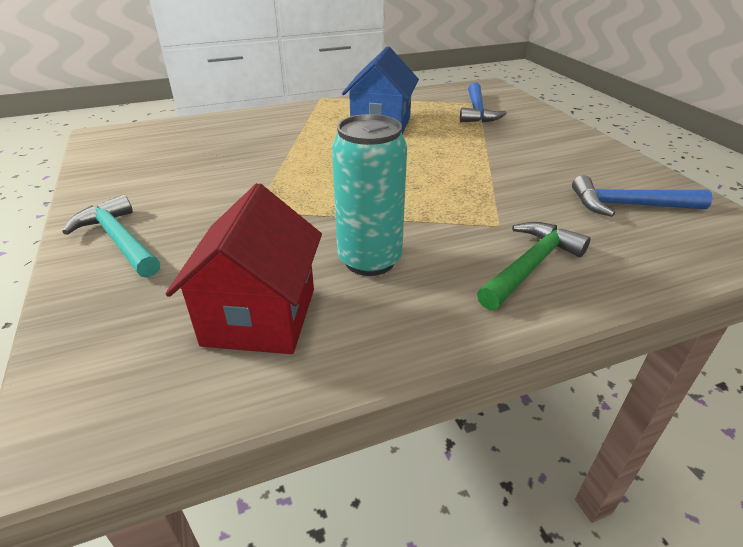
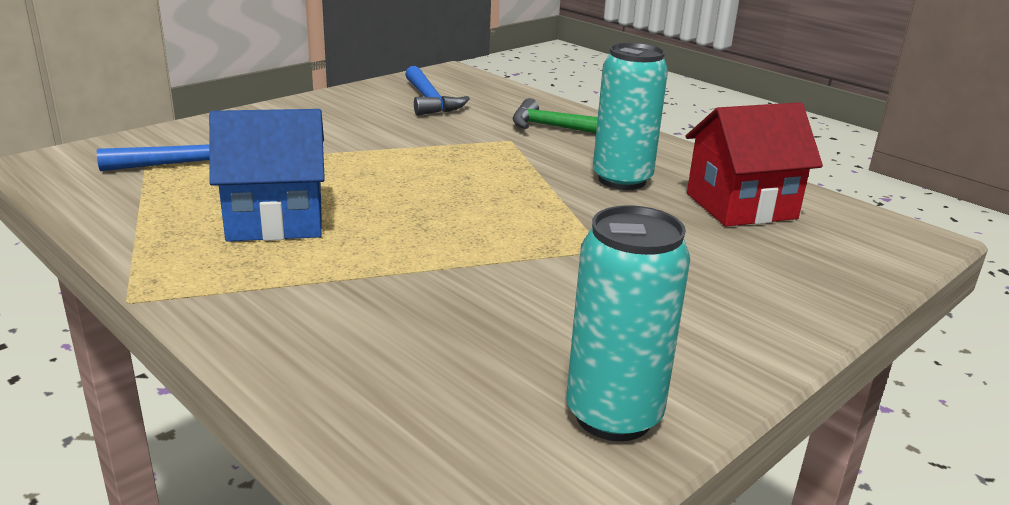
camera: 115 degrees left, 10 degrees down
(115, 168) = (613, 415): none -> turquoise can
(119, 240) = (753, 312): turquoise hammer -> none

